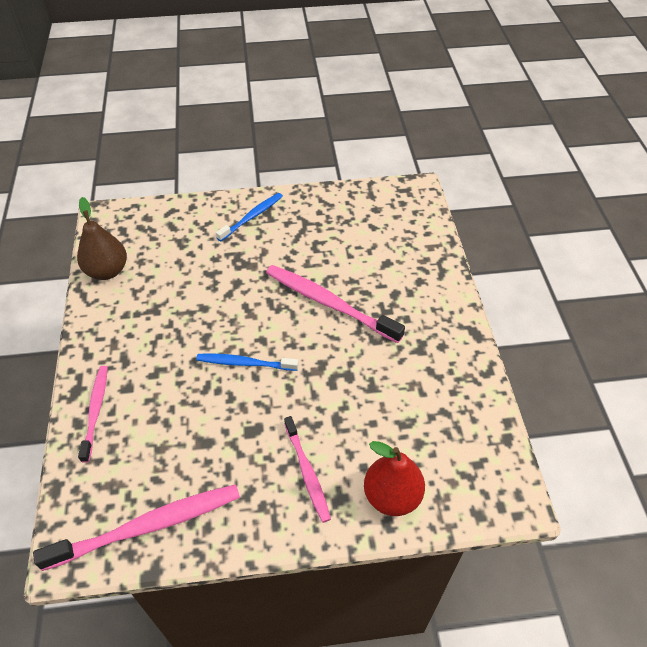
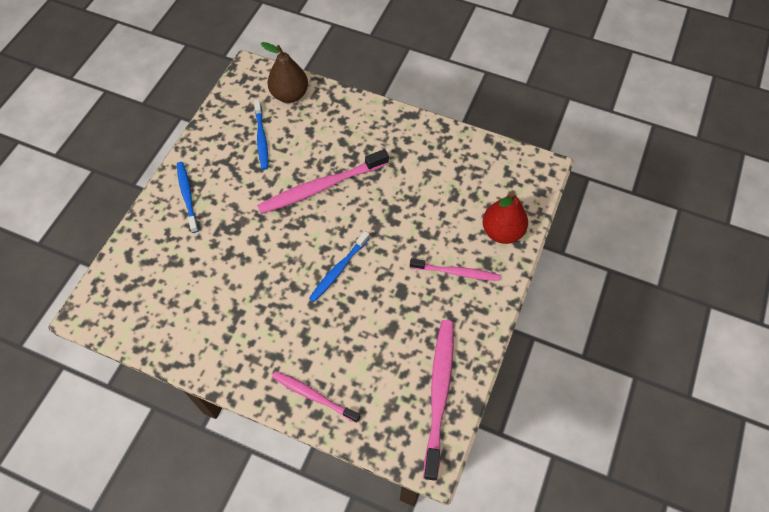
camera: 60 degrees left, 10 degrees up
(107, 271) = (163, 334): brown pear -> brown pear (290, 95)
(349, 234) = (261, 139): none -> blue toothbrush

